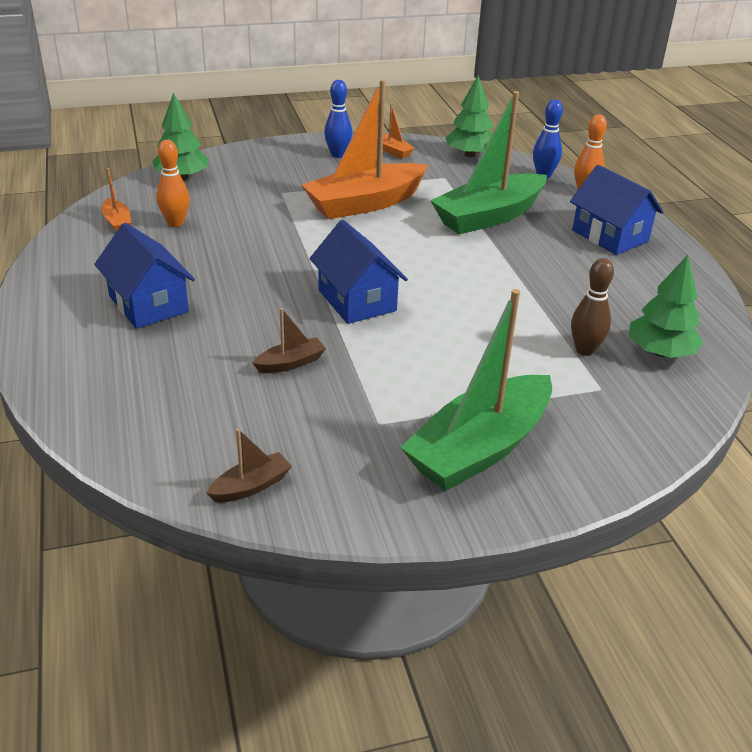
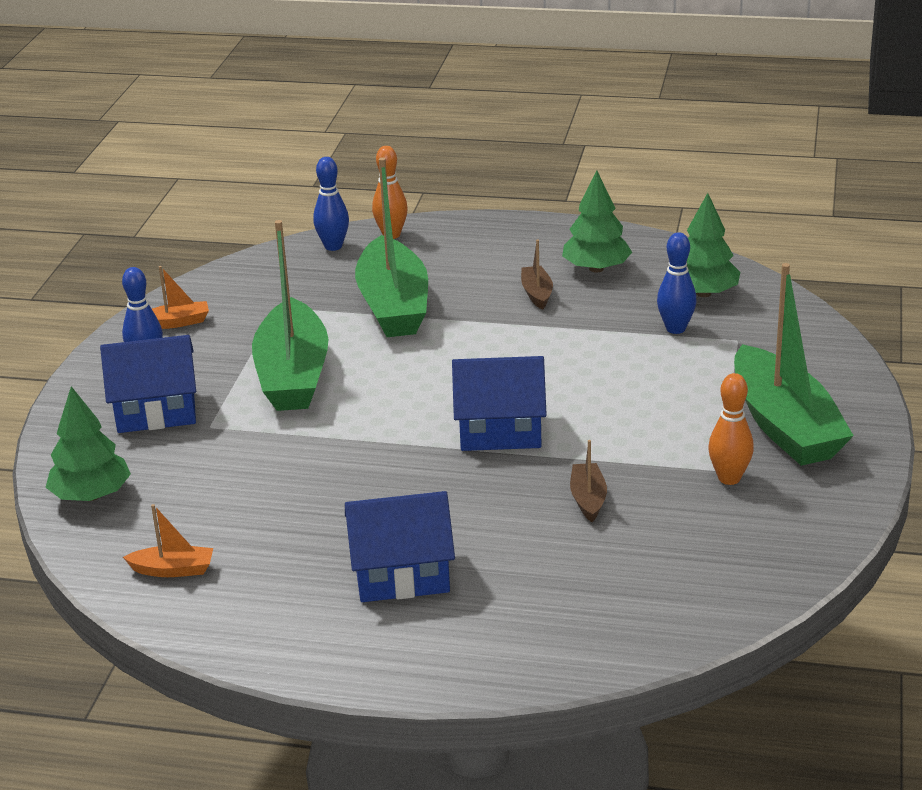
camera: 60 degrees left, 5 degrees down
(175, 223) = (218, 522): orange bowling pin -> orange bowling pin (729, 478)
(251, 486) = (771, 563): brown boat -> brown boat (537, 294)
(365, 203) = (293, 375): orange boat -> green boat
(469, 155) = (238, 275): green tree -> green tree (596, 269)
(585, 350) = (675, 329): brown bowling pin -> blue bowling pin
(610, 236) = (492, 251): blue house -> blue house (156, 411)

